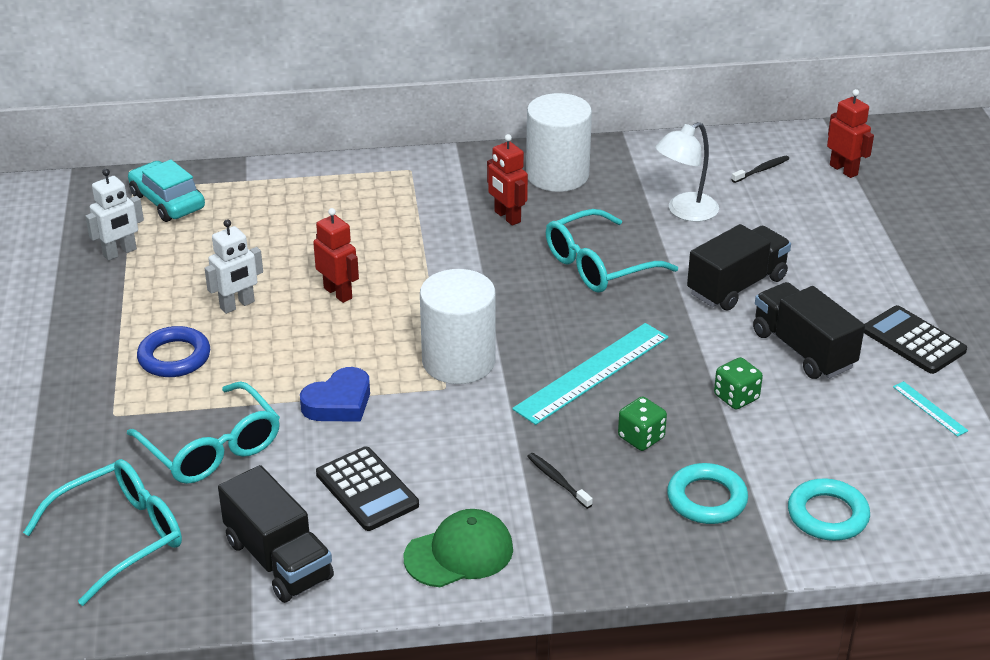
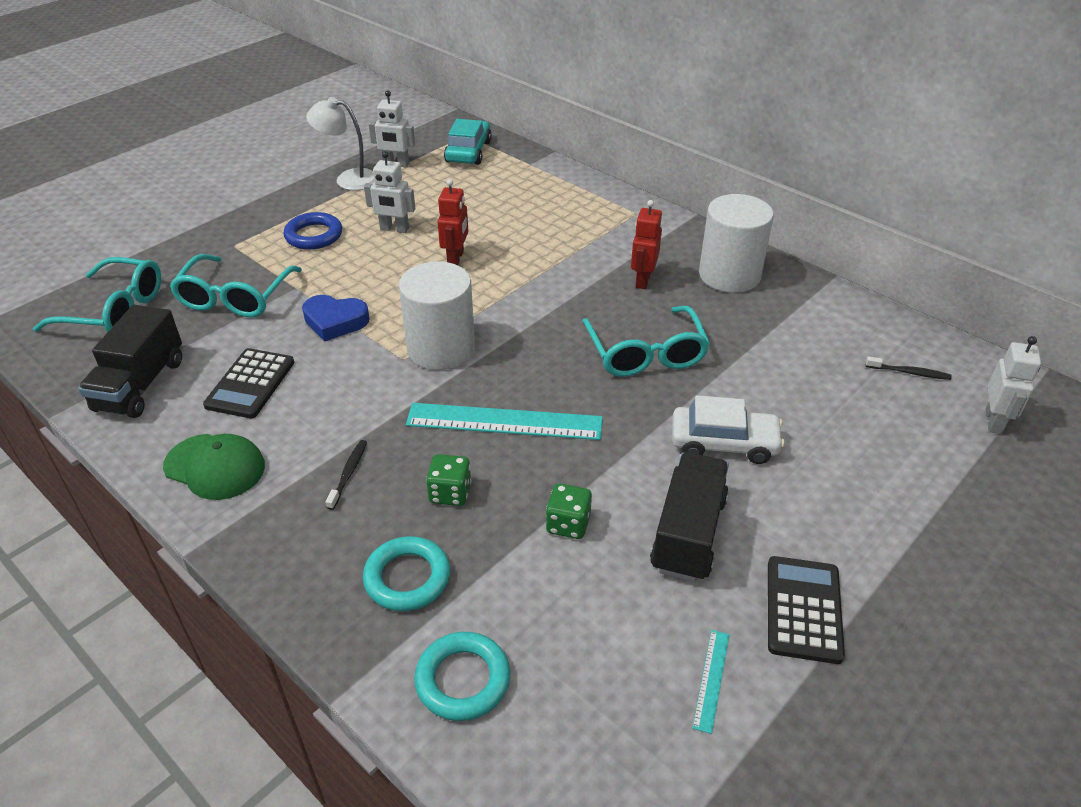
camera: 50 degrees right, 5 degrees up
(598, 265) = (645, 353): turquoise glasses -> turquoise glasses turned 120 degrees counterclockwise
(685, 212) = (782, 361): white lamp -> white lamp (348, 179)
(736, 286) = (724, 443): black truck -> white car
(844, 170) = (994, 421): red robot -> white robot

